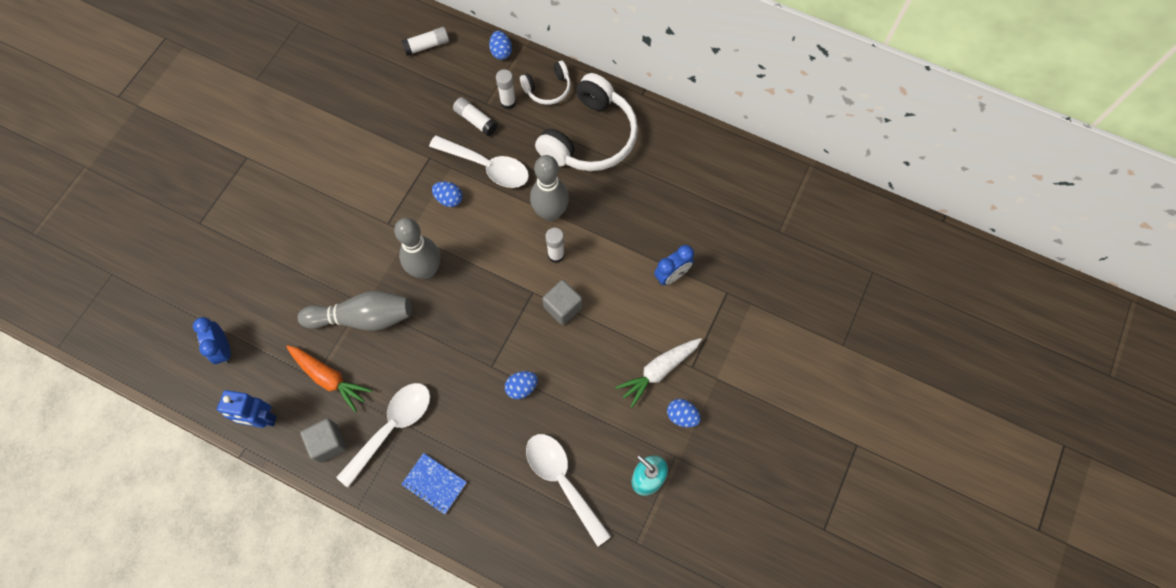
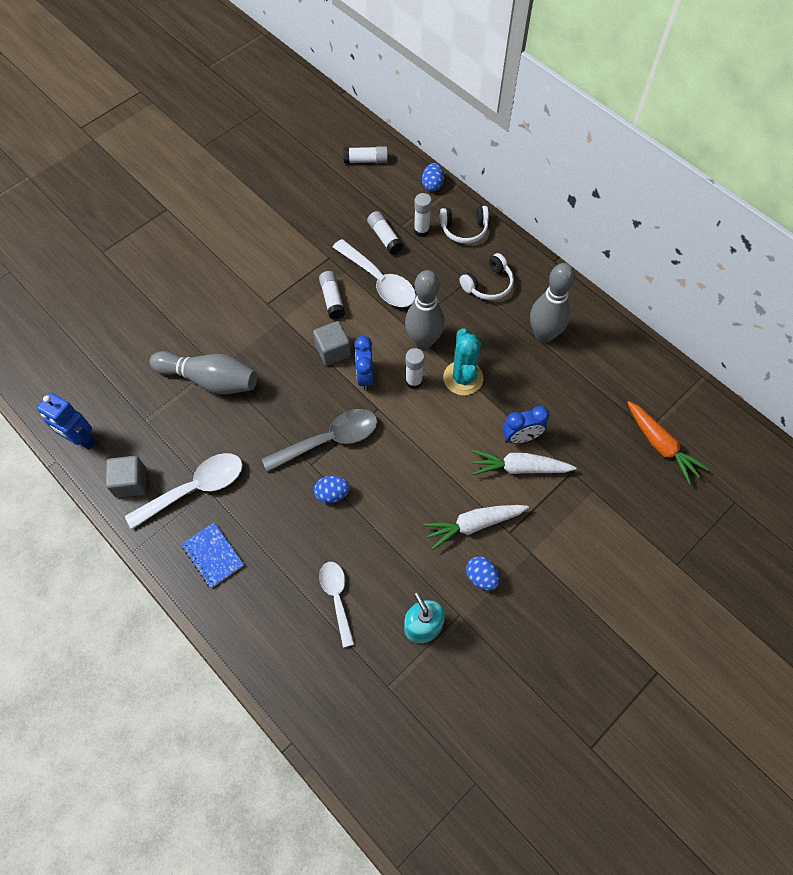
camera: 20 degrees right, 5 degrees down
(223, 349) = (75, 366): blue clock -> blue clock (365, 376)
(329, 378) = (157, 424): orange carrot -> orange carrot (661, 445)
(426, 270) = (285, 356): grey bowling pin -> grey bowling pin (544, 334)
(449, 199) = (332, 299): blue egg -> white glue stick
(499, 337) = (329, 440): none -> grey spoon
(562, 481) = (337, 598): white spoon -> white spoon, size x0.65
(563, 307) = (401, 432): grey cube -> grey cube (333, 351)
(590, 137) = (488, 284): white headphones -> white headphones, size x0.51
(600, 237) = (463, 378): none -> turquoise cactus
(680, 305) = (519, 468): none -> white carrot

